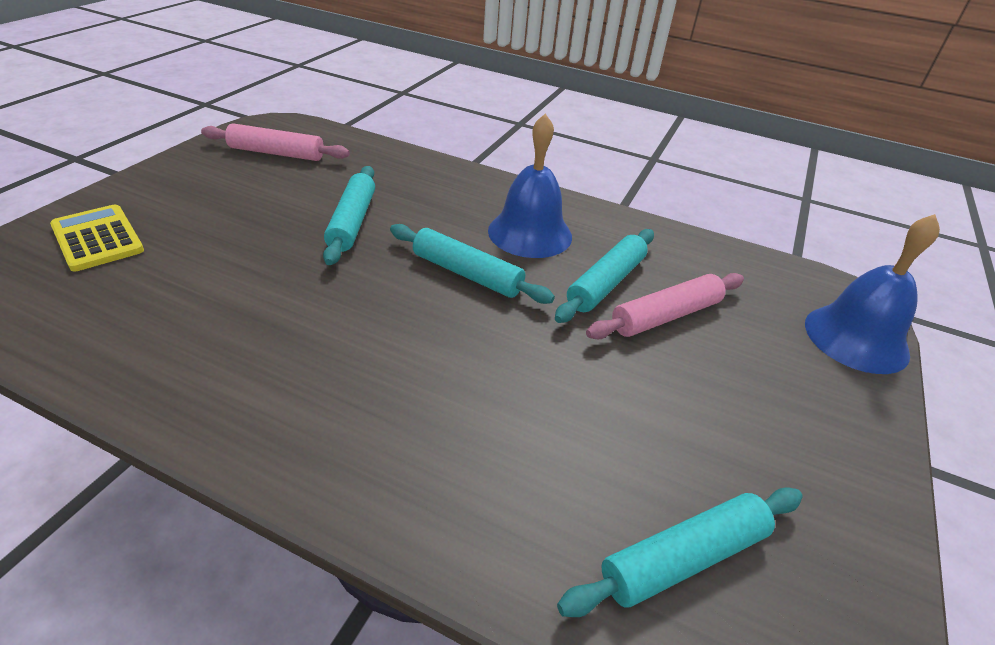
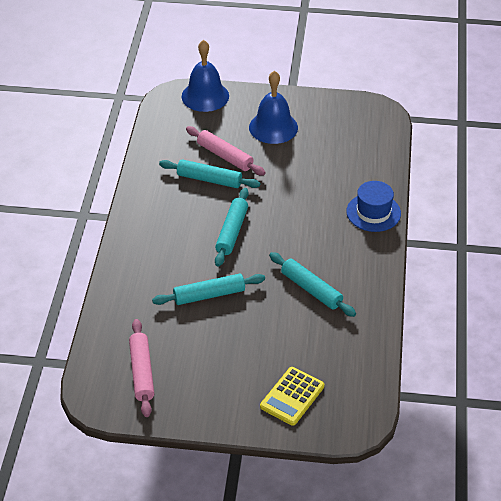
camera: 105 degrees left, 5 degrees up
(403, 492) = (373, 212): none -> blue hat
(530, 233) = (176, 217): blue bell -> blue bell (273, 127)
(683, 558) = (355, 142): turquoise rolling pin -> turquoise rolling pin (311, 289)

